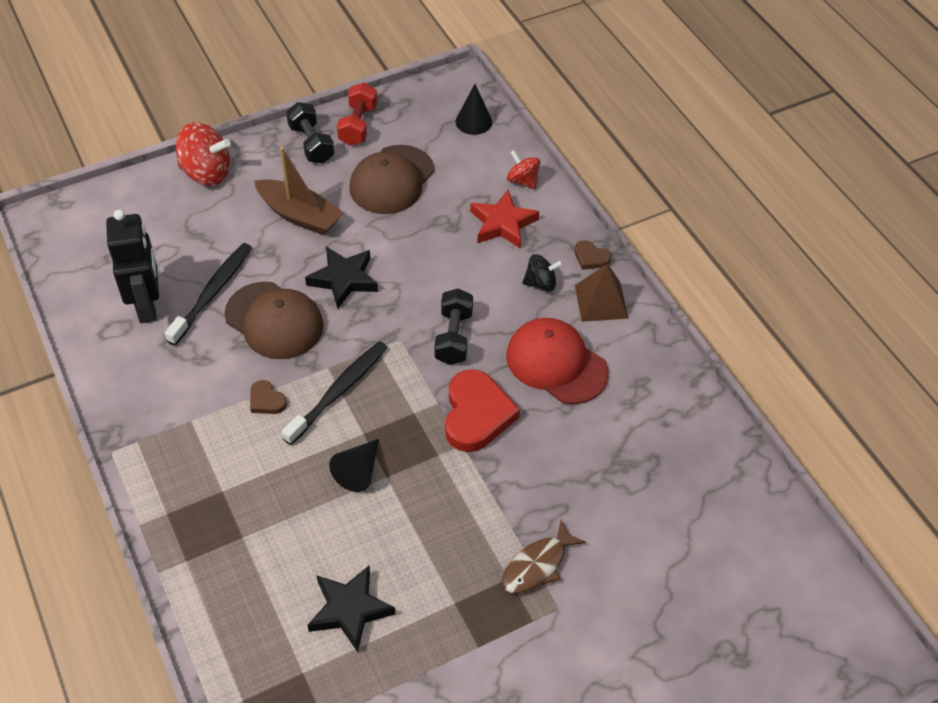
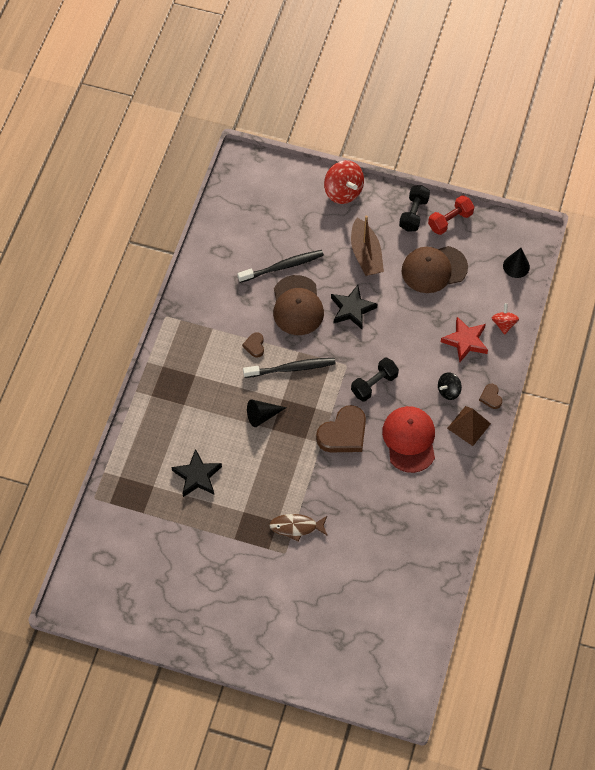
camera: 45 degrees right, 10 degrees up
(148, 306) = (246, 250): black robot -> none
(476, 414) = (343, 433): red heart -> brown heart
(541, 283) = (448, 391): black spinning top -> black spinning top turned 105 degrees clockwise

